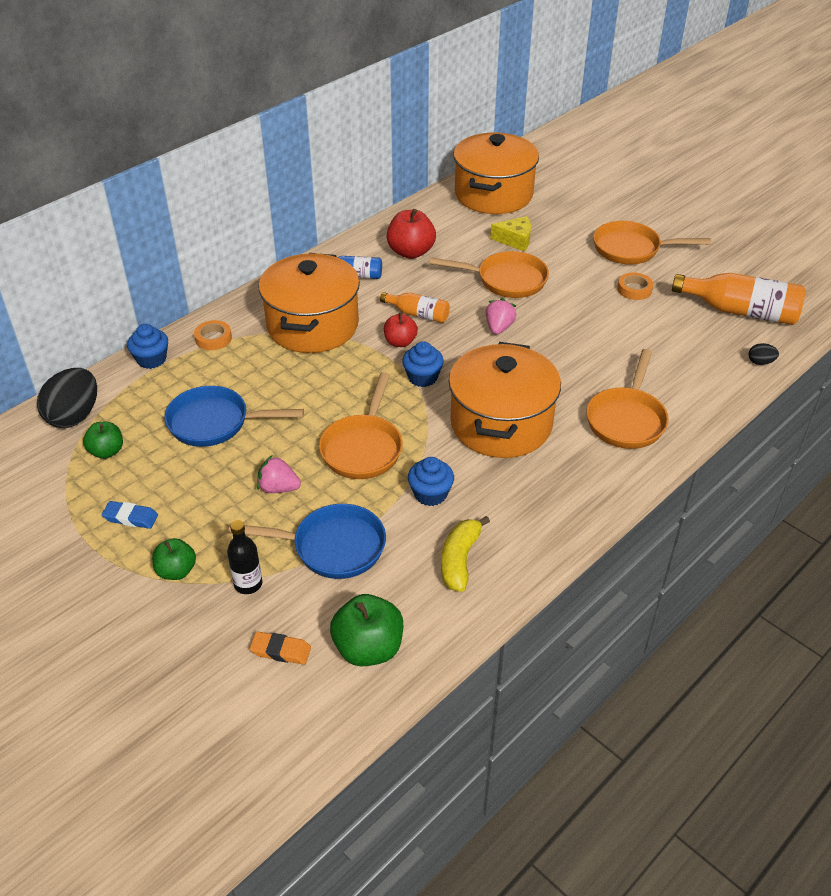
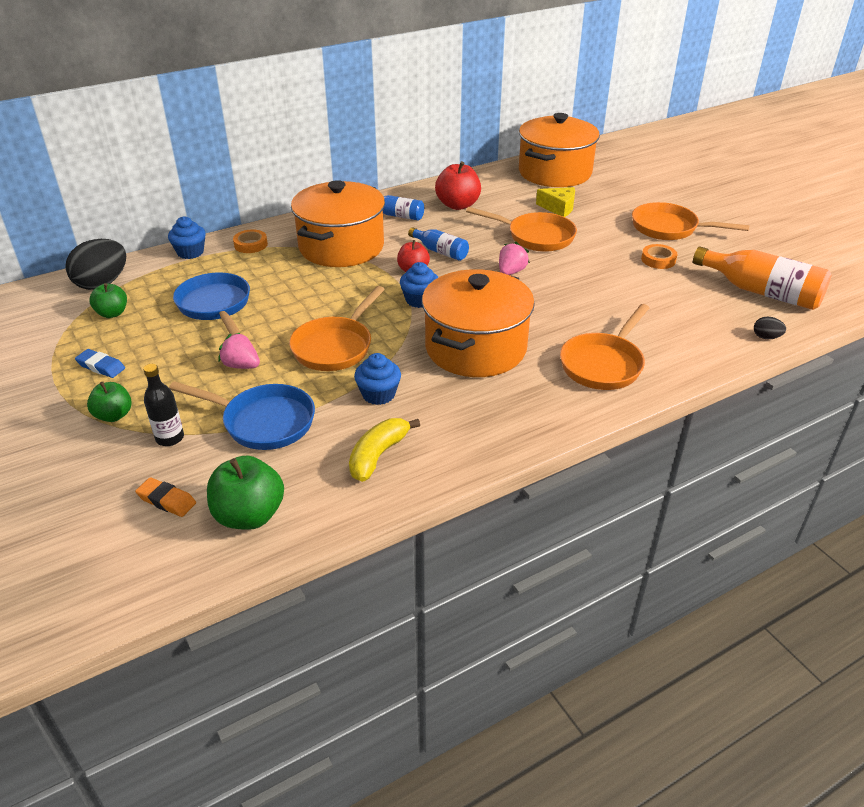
camera: 15 degrees right, 5 degrees down
(215, 423) = (215, 306): blue pan -> blue pan turned 45 degrees clockwise
(418, 314) = (440, 251): orange bottle -> blue bottle

